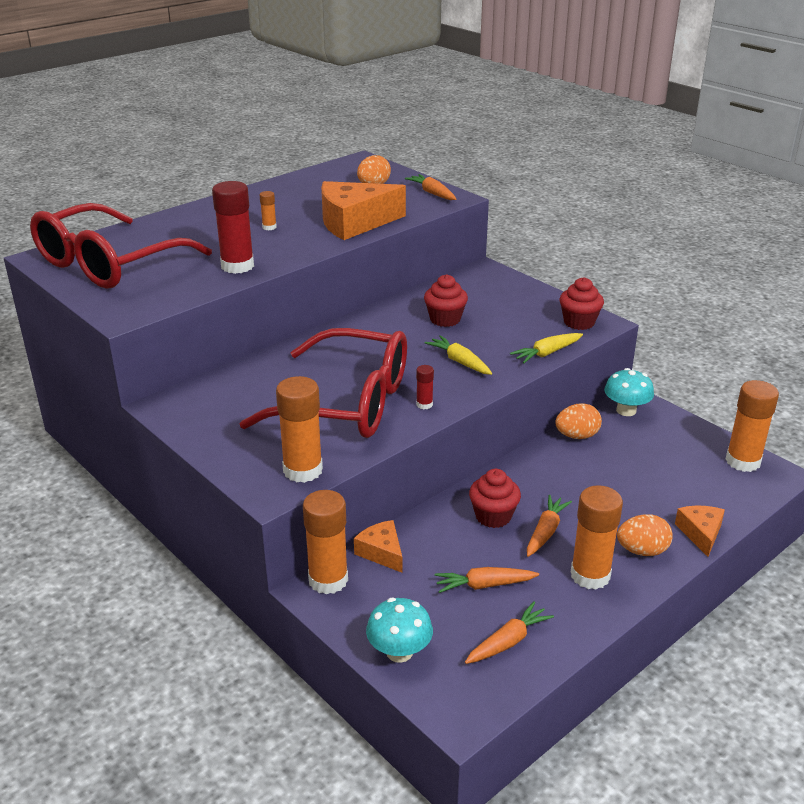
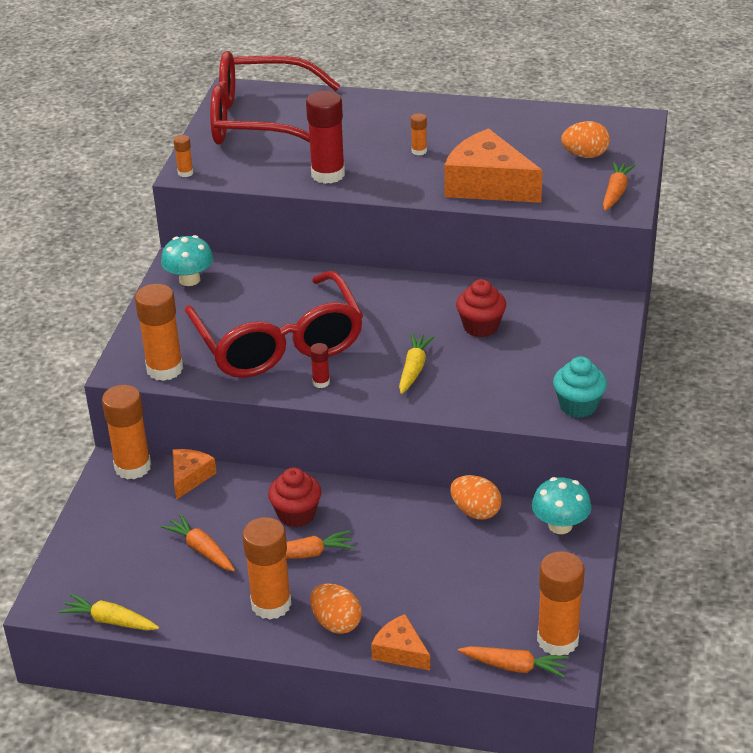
camera: 55 degrees right, 5 degrees up
(121, 317) = (185, 173): none -> orange glue stick
(399, 652) = (87, 541): turquoise mushroom -> turquoise mushroom (189, 279)
(508, 641) = (147, 592): orange carrot -> orange carrot (514, 666)
(547, 353) = (491, 411): yellow carrot -> yellow carrot (110, 621)
(579, 322) = (578, 406): red cupcake -> turquoise cupcake
(700, 533) = (400, 651): orange cheese -> orange cheese turned 105 degrees counterclockwise

